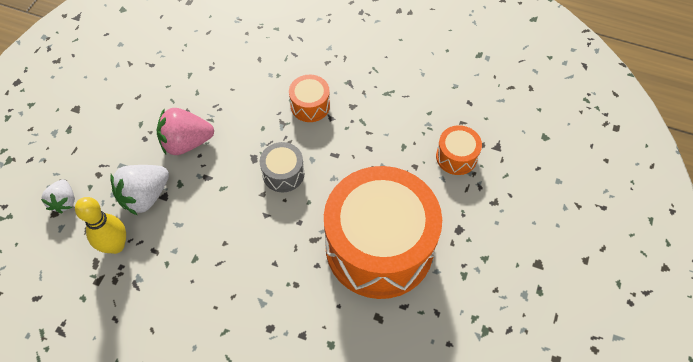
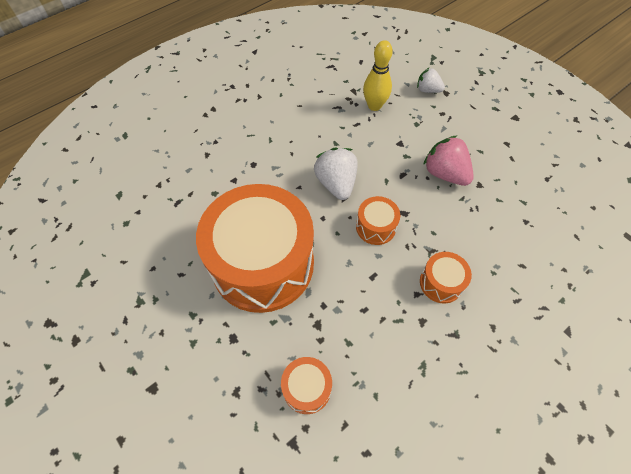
camera: 120 degrees right, 0 degrees up
(145, 196) = (406, 133): white strawberry -> white strawberry (336, 183)
(186, 142) = (445, 173): pink strawberry -> pink strawberry turned 60 degrees counterclockwise
(283, 174) = (375, 227): grey drum -> orange drum

